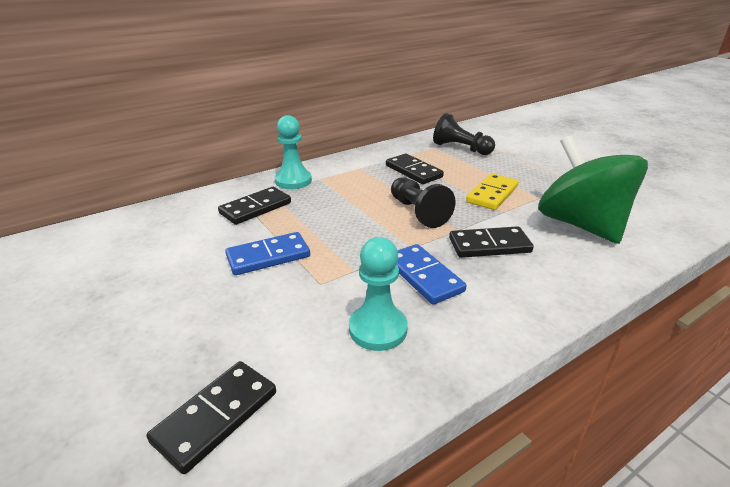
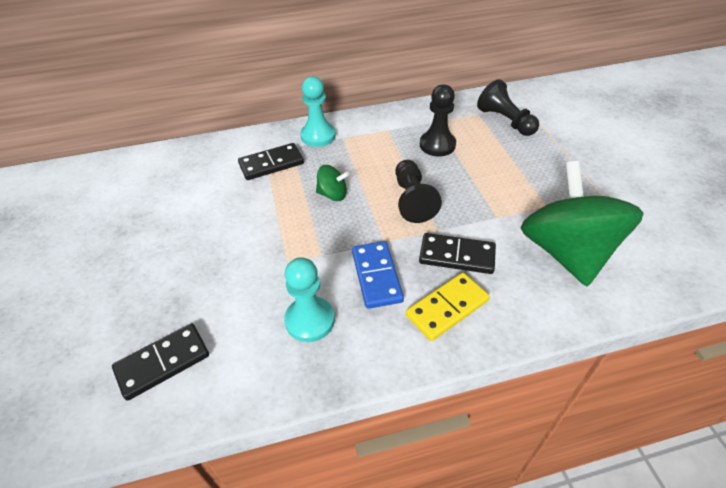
camera: 20 degrees right, 15 degrees up
(268, 256) = (259, 222): blue domino -> none
(336, 221) = (333, 194): none -> green spinning top
(413, 171) = (437, 145): black domino -> black pawn
(492, 194) = (499, 192): yellow domino -> yellow domino (447, 308)

